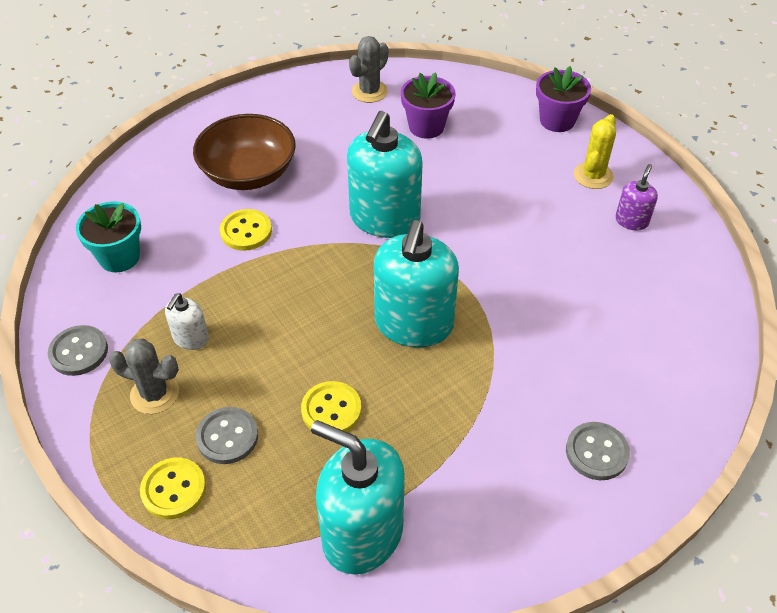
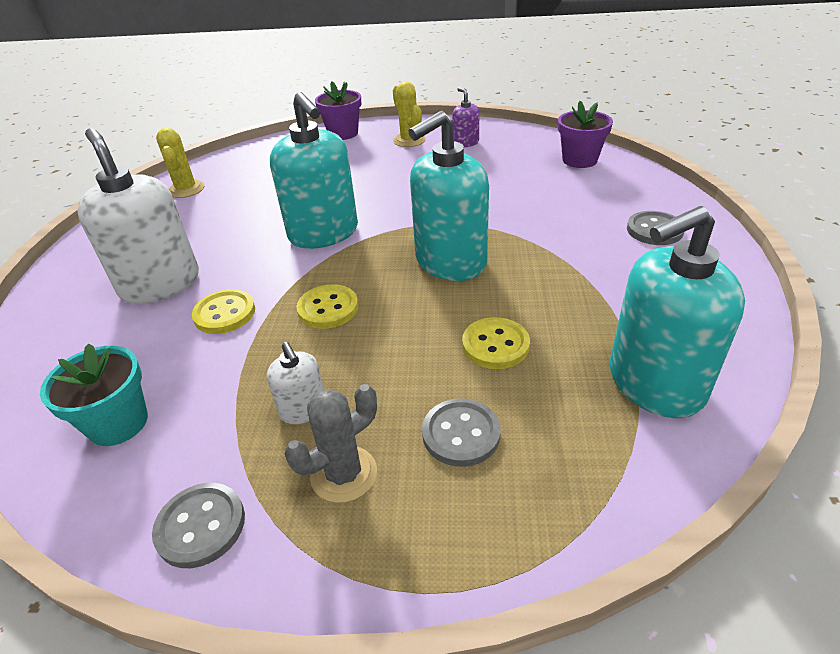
camera: 50 degrees left, 10 degrees down
(173, 489) = (494, 514): yellow button -> yellow button (328, 308)
(248, 173) = (160, 284): brown bowl -> white soap dispenser
(369, 91) = (186, 189): grey cactus -> yellow cactus
(413, 324) = (450, 262): turquoise soap dispenser -> turquoise soap dispenser turned 90 degrees clockwise
(426, 127) = (264, 180): purple flower pot -> purple flower pot (579, 160)

